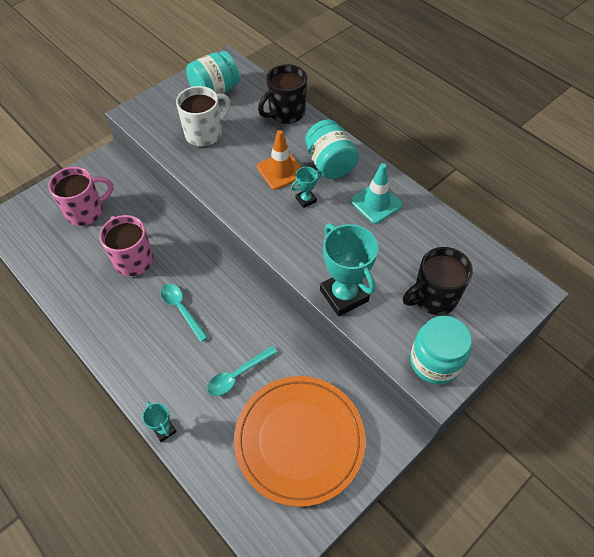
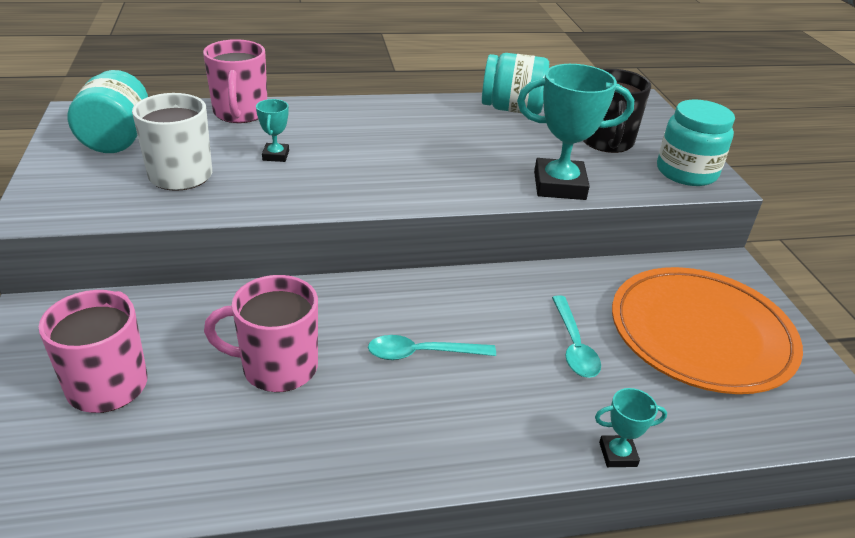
camera: 60 degrees left, 20 degrees down
(281, 171) = (328, 151): orange traffic cone -> none
(286, 113) = (240, 113): black mug -> pink mug
(306, 200) = (394, 154): turquoise trophy -> turquoise trophy (275, 155)
(330, 164) = (361, 121): turquoise jar -> turquoise jar (512, 109)
(376, 203) = (451, 120): turquoise traffic cone -> none

